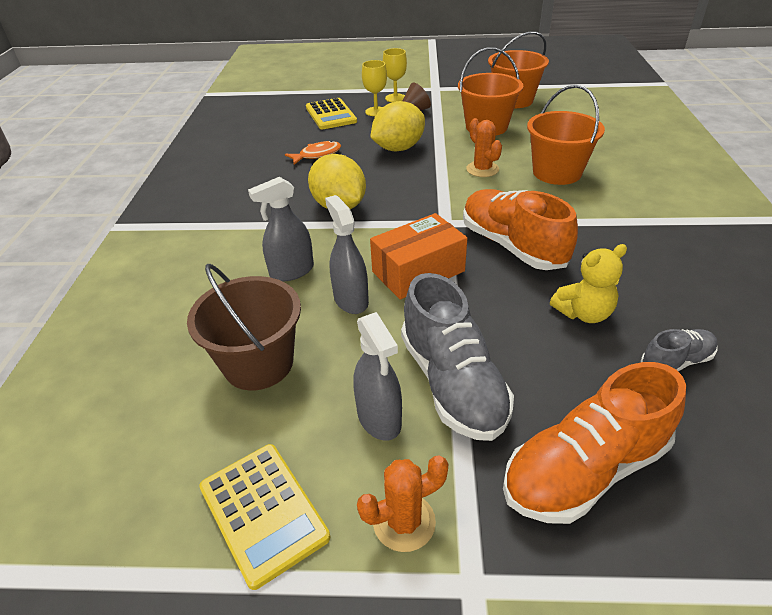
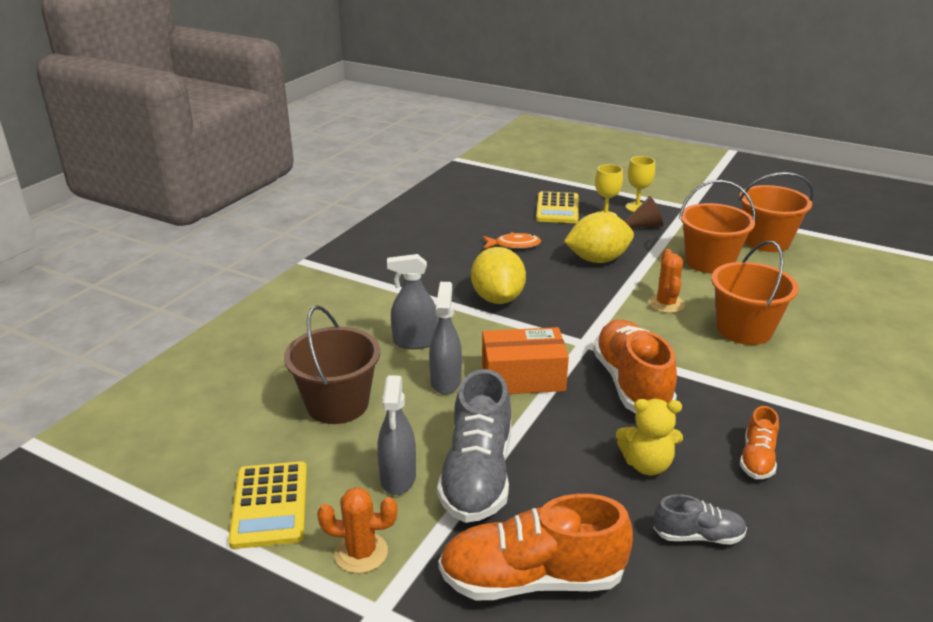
camera: 25 degrees right, 10 degrees down
(657, 275) = (757, 458): none -> orange shoe

